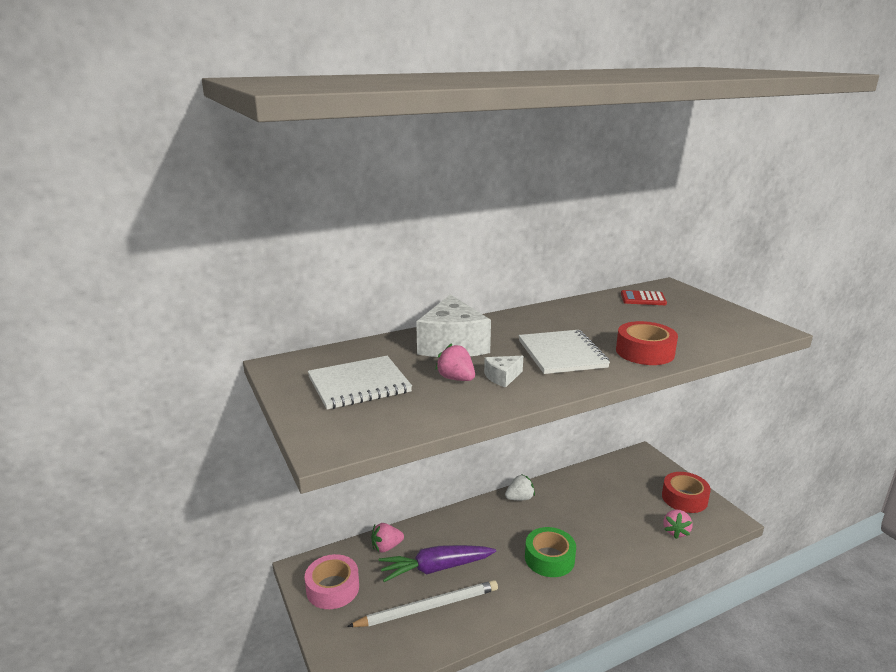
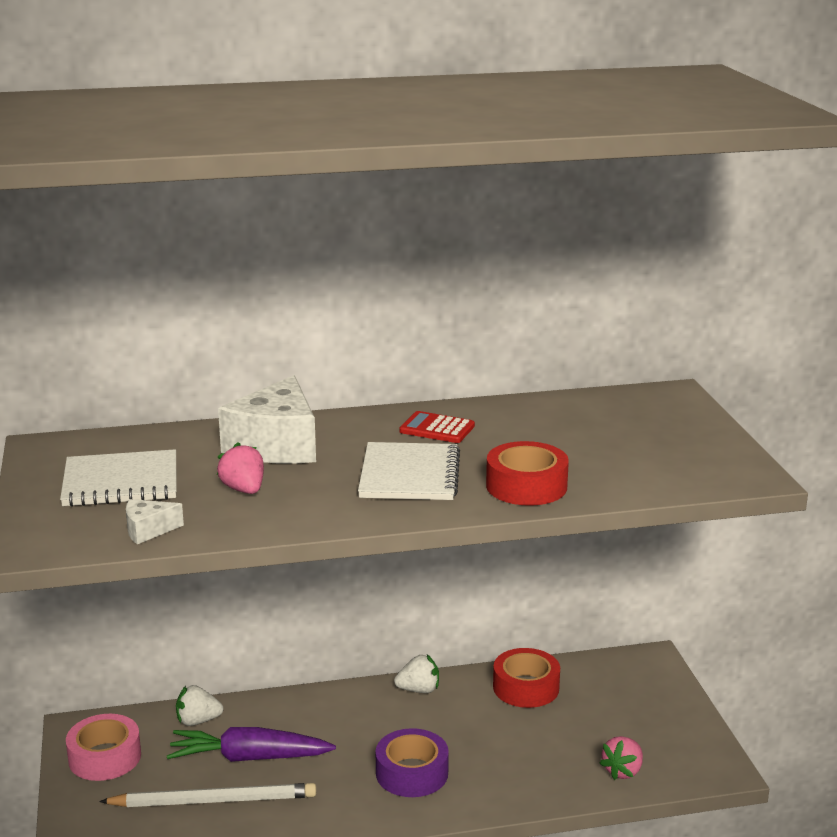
camera: 15 degrees right, 0 degrees up
(386, 547) = (198, 721): pink strawberry -> white strawberry
(502, 377) = (303, 495): white cheese -> white cheese (148, 530)
(549, 558) = (412, 773): green tape -> purple tape
(643, 299) = (610, 409): red calculator -> red calculator (437, 429)
(684, 498) = (670, 730): red tape -> red tape (526, 687)

